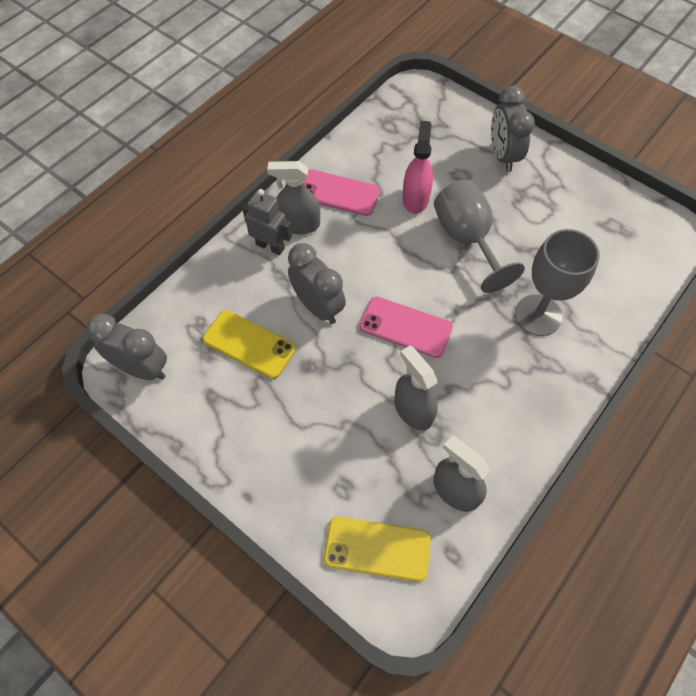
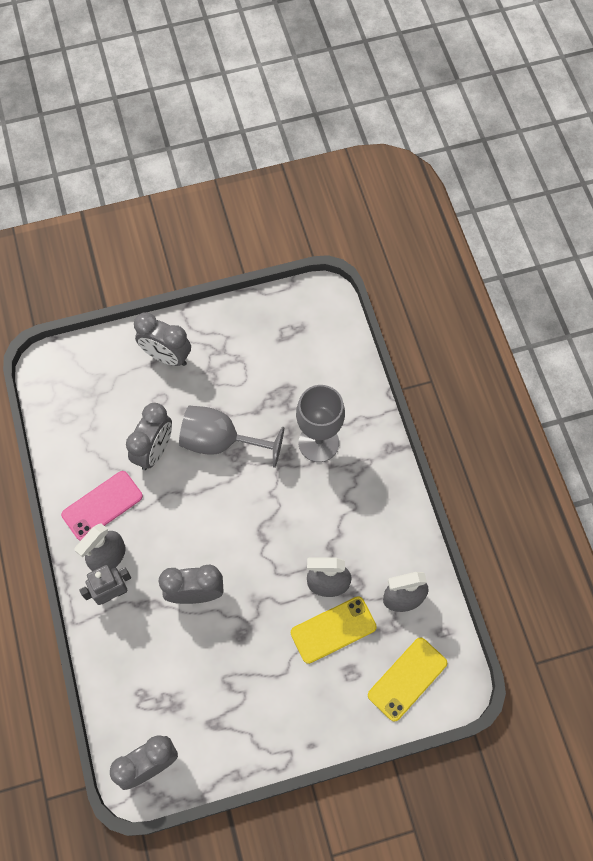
camera: 55 degrees left, 5 degrees up
(249, 344) = (190, 667): yellow phone -> yellow phone (333, 630)
(405, 327) = (260, 541): pink phone -> none
(415, 198) = (154, 451): pink spray bottle -> grey clock

